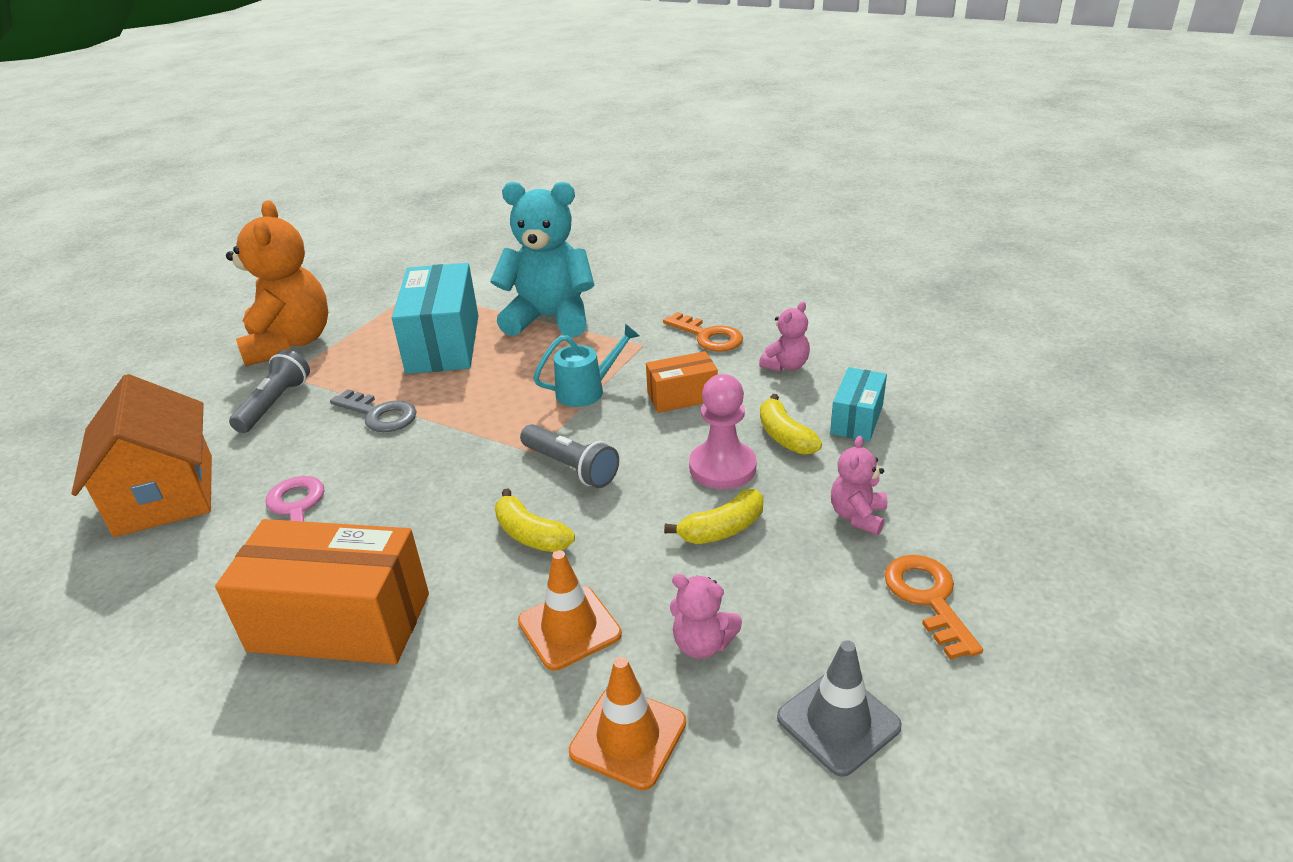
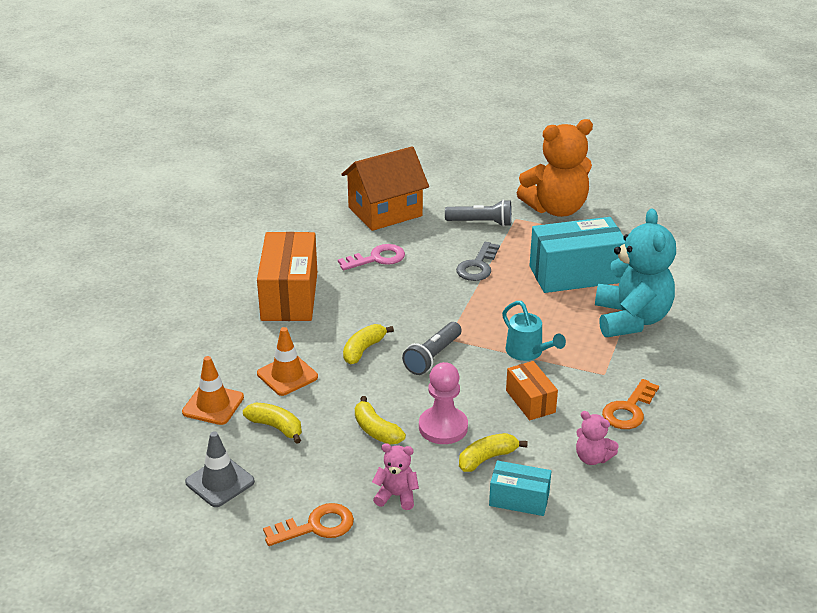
camera: 80 degrees right, 0 degrees up
(702, 644) = (276, 427): pink teddy bear -> yellow banana

